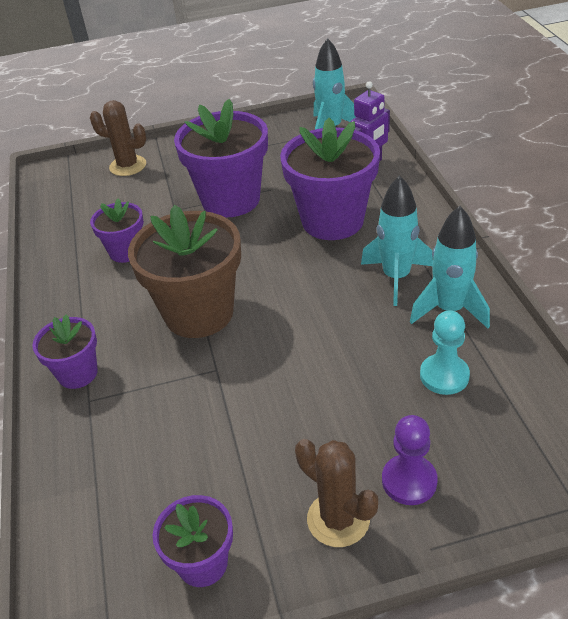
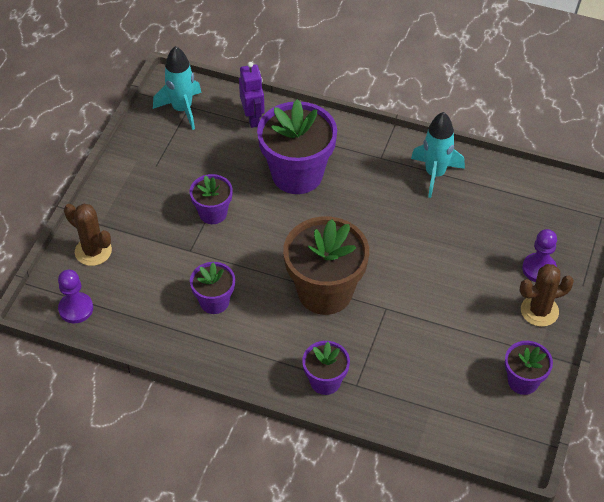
camera: 60 degrees left, 10 degrees up
(59, 188) = (76, 309): none -> purple pawn
(128, 166) = (93, 251): brown cactus -> brown cactus turned 75 degrees clockwise
(231, 200) = (213, 213): purple flower pot -> purple flower pot, size x0.54
(396, 277) = (385, 179): turquoise rocket -> none
(444, 376) = (482, 210): turquoise pawn -> none

